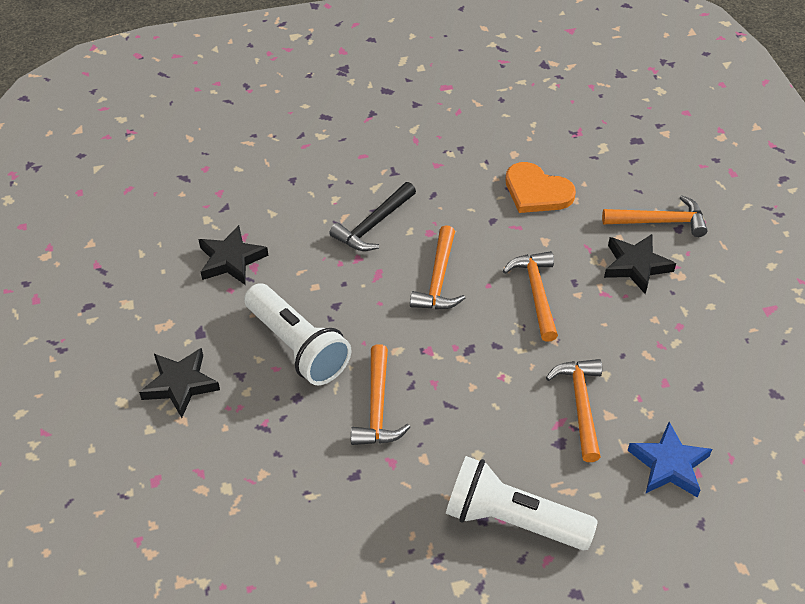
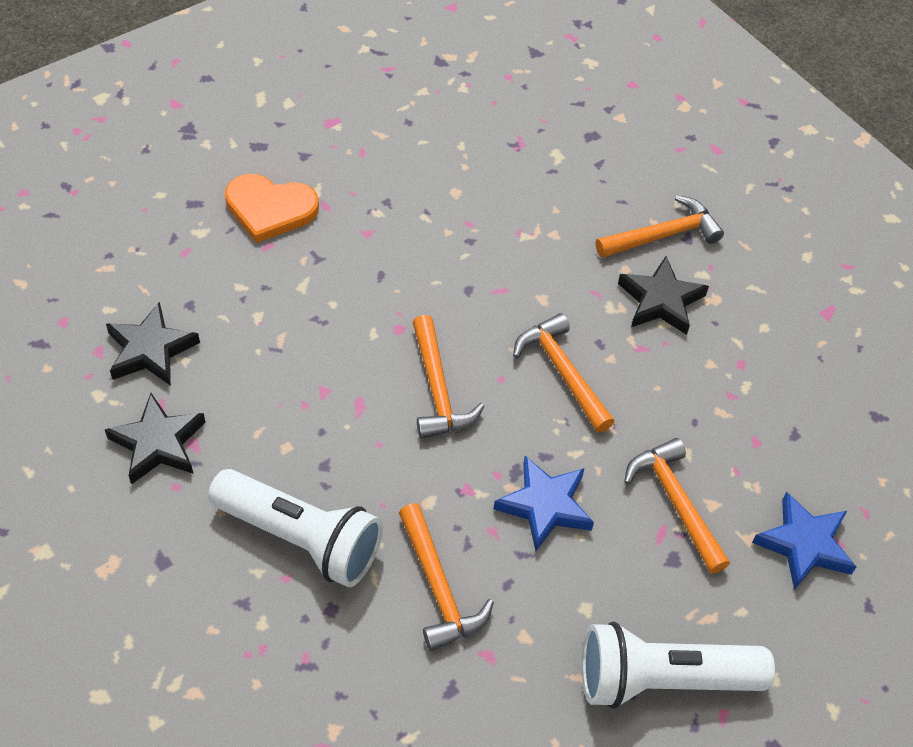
camera: 25 degrees left, 5 degrees up
(180, 384) = (169, 643): black star -> black star (150, 350)
(373, 225) = (323, 339): black hammer -> none
(480, 378) = (545, 505): none -> blue star
(537, 191) = (505, 236): orange heart -> orange heart (270, 209)

